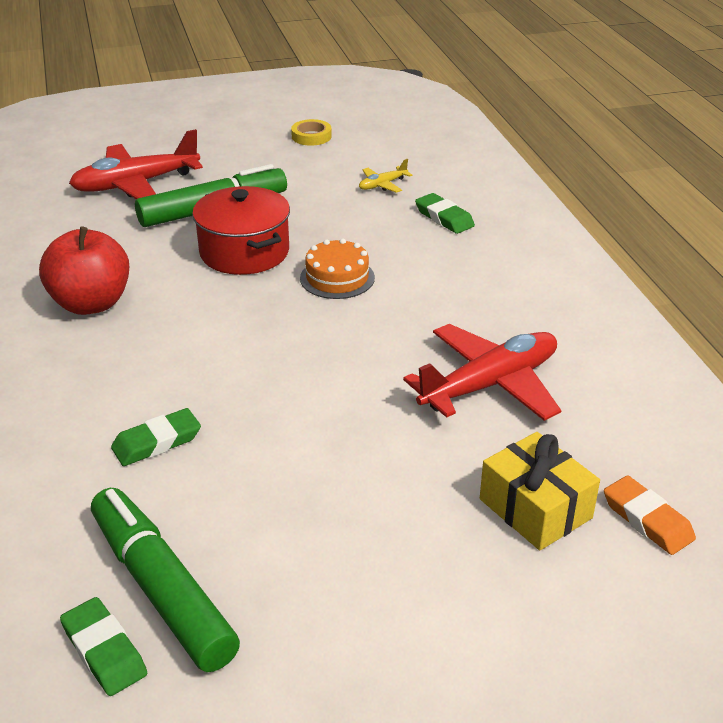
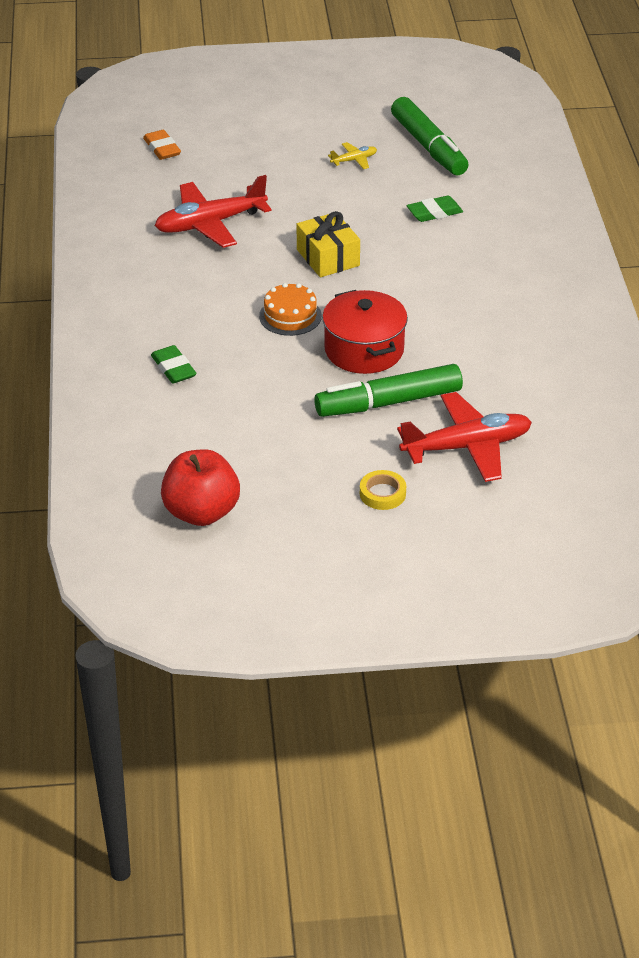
camera: 170 degrees left, 5 degrees up
(91, 303) = (491, 314): red apple -> red apple (201, 512)
(104, 651) = (455, 128): green eraser -> none
(311, 136) = (269, 503): yellow tape -> yellow tape (382, 493)
(382, 185) = (215, 417): yellow plane -> yellow plane (354, 160)
(535, 508) = (220, 159): yellow gift -> yellow gift (328, 258)

